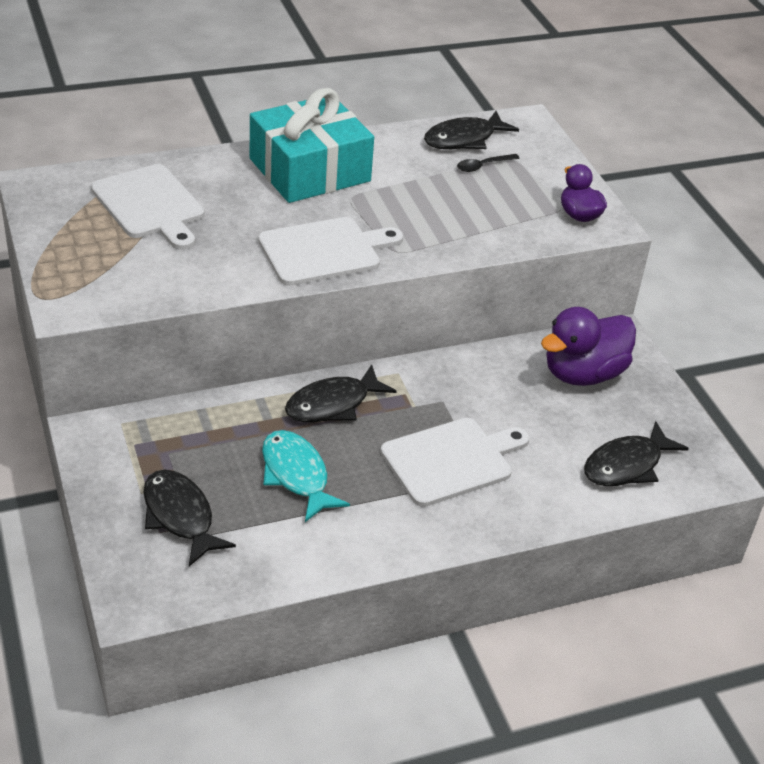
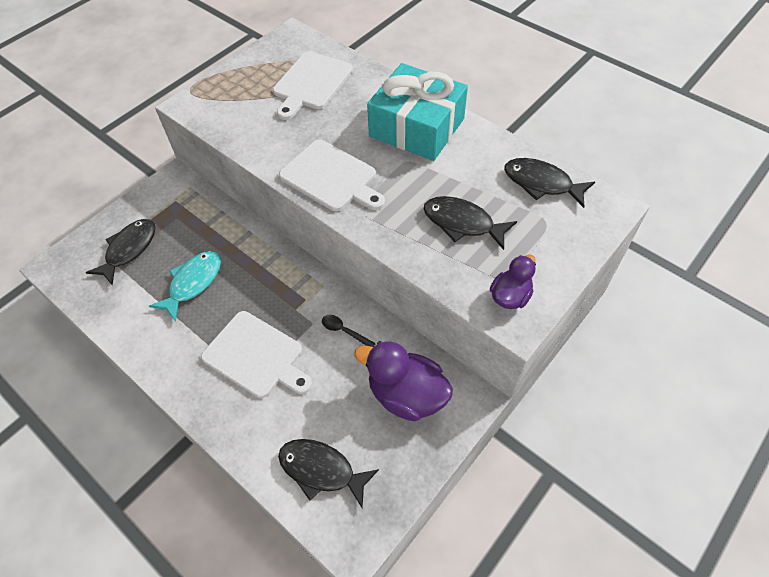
camera: 65 degrees right, 15 degrees up
(333, 404) = (268, 268): black fish -> black fish (462, 223)
(483, 166) = (517, 209): black spoon -> black spoon (344, 331)

